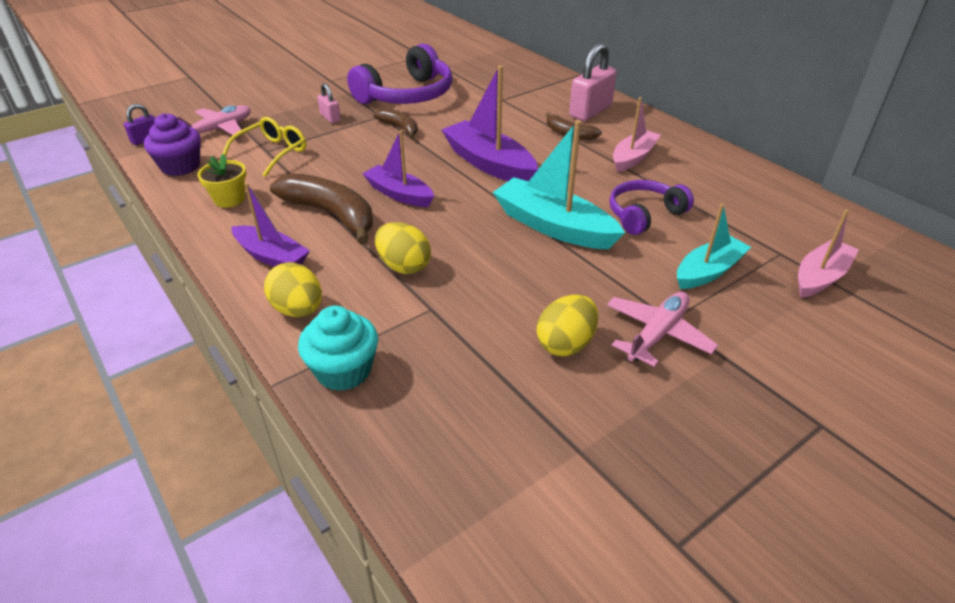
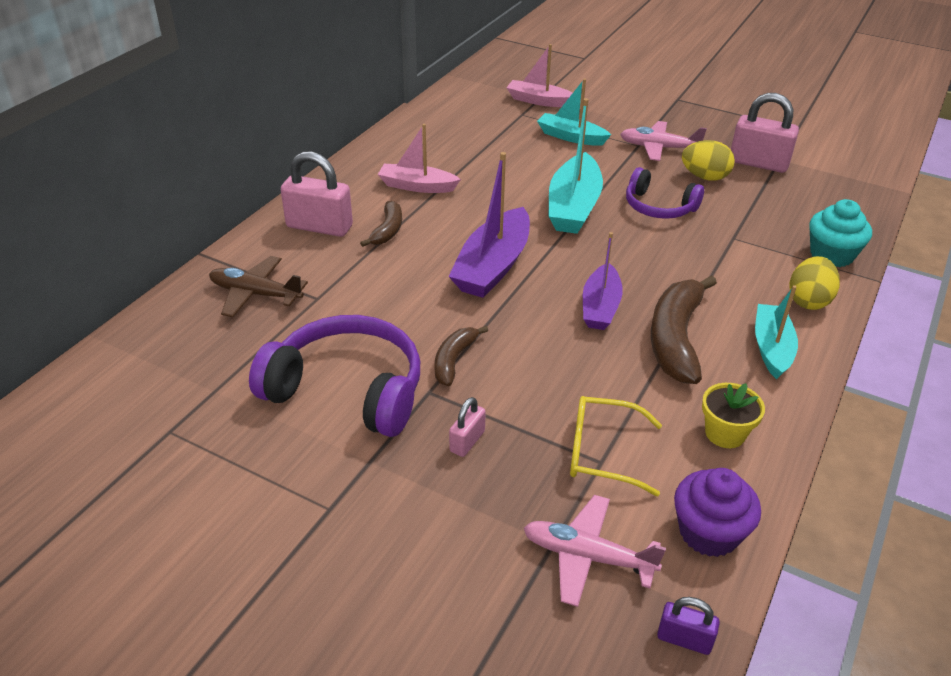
camera: 115 degrees left, 0 degrees up
(272, 257) = (771, 348): purple boat -> turquoise boat
(404, 266) = (702, 266): yellow egg -> none
(522, 83) = (255, 294): none -> brown plane
(577, 417) = (758, 163): none -> pink padlock
(644, 215) = (517, 169): purple headphones -> purple headphones (659, 207)

